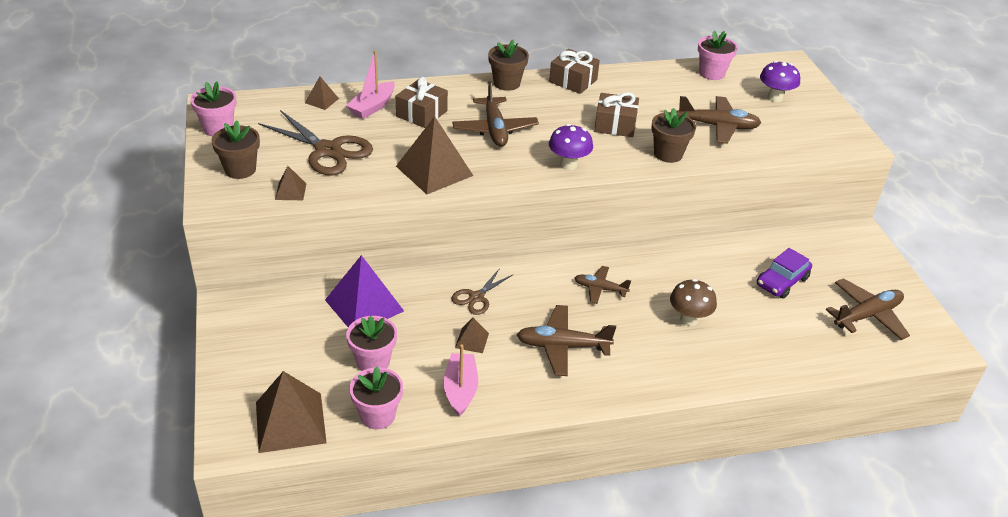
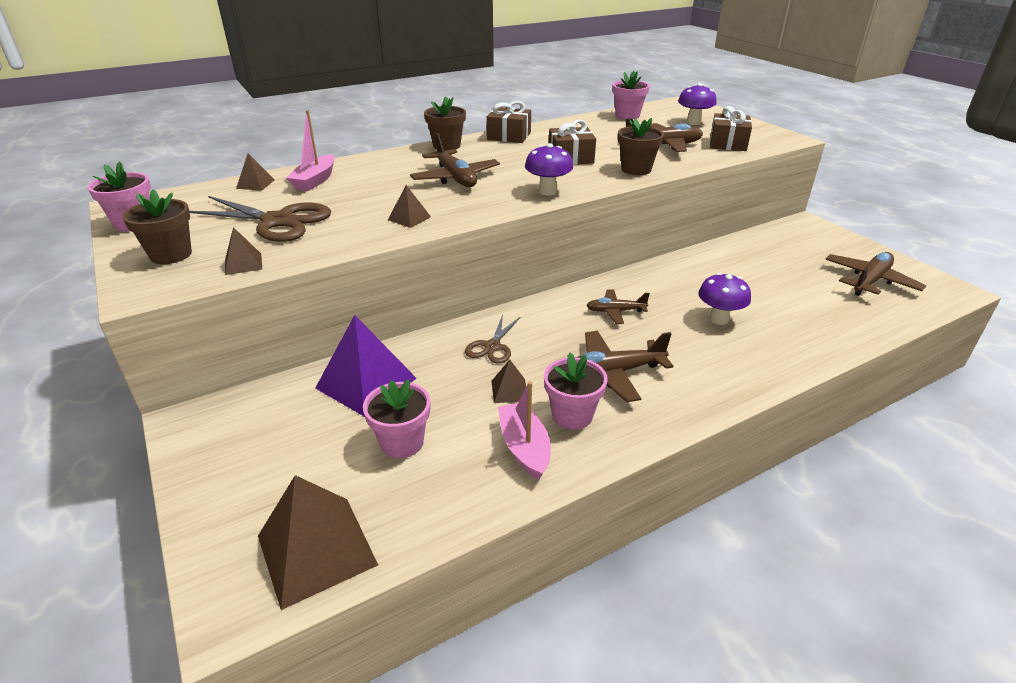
camera: 15 degrees left, 5 degrees down
(377, 415) = (435, 507): pink flower pot -> pink flower pot (572, 415)
(421, 113) = (371, 178): brown gift -> brown gift (727, 143)
(434, 171) = (409, 218): brown pyramid -> brown pyramid, size x0.48
(689, 319) = (719, 319): brown mushroom -> purple mushroom
(782, 281) = (776, 270): purple car -> none

